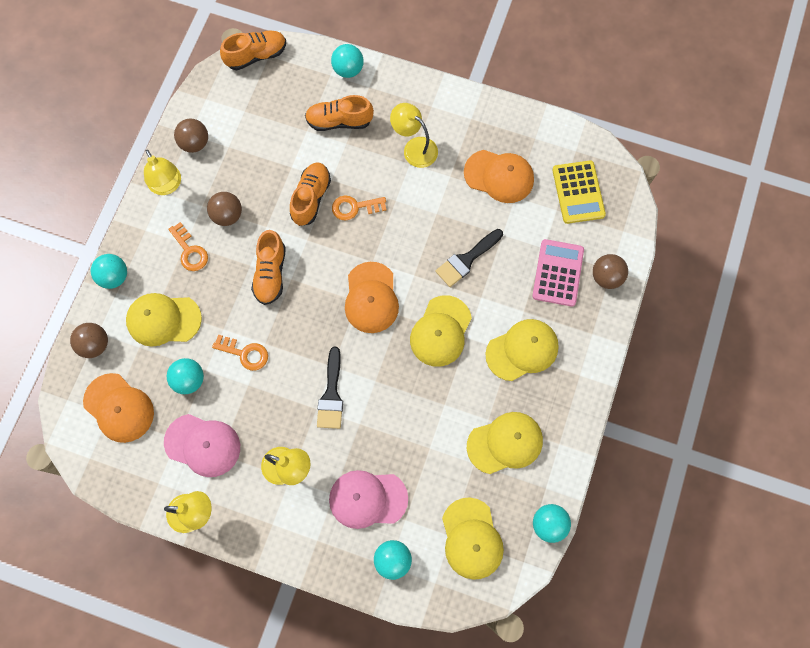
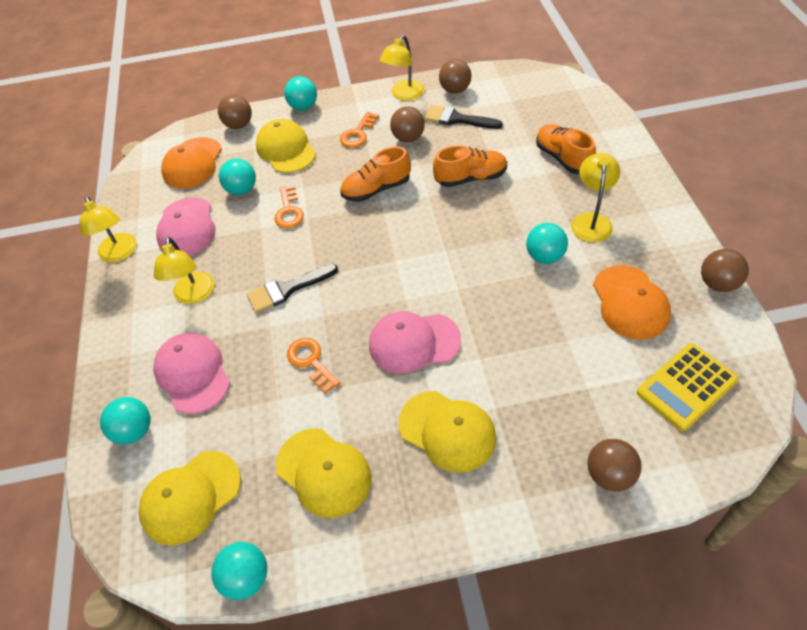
camera: 65 degrees right, 20 degrees down
(256, 56) = (568, 82): orange shoe -> none
(348, 69) = (618, 138): turquoise ball -> turquoise ball (544, 256)
(355, 207) = (488, 210): orange key -> orange key (311, 361)
(371, 298) = (407, 268): orange cap -> none
(440, 331) = (414, 342): yellow cap -> pink cap
(466, 260) = (510, 323): black brush -> black brush (457, 119)
(519, 115) = (717, 284): none -> brown ball
(558, 273) = (569, 418): pink calculator -> none

